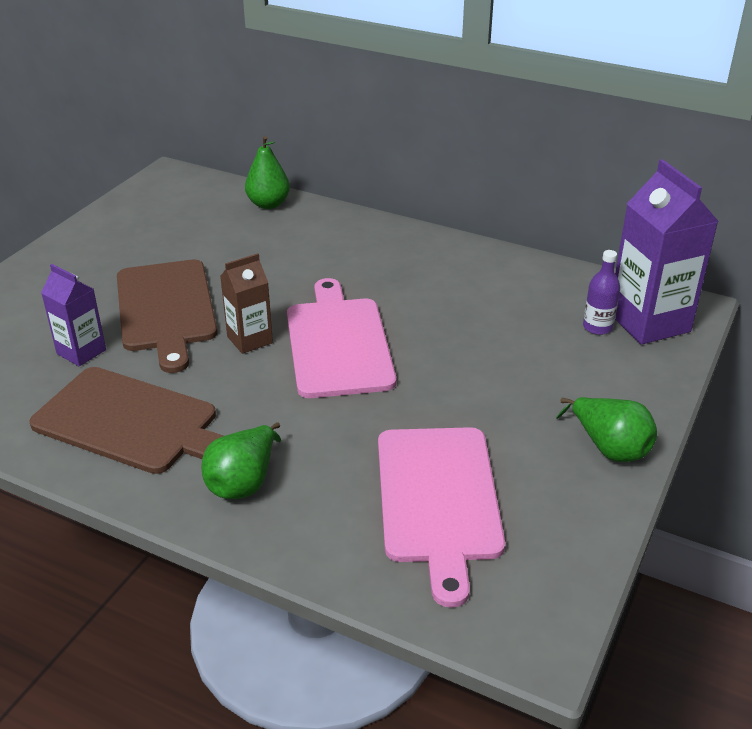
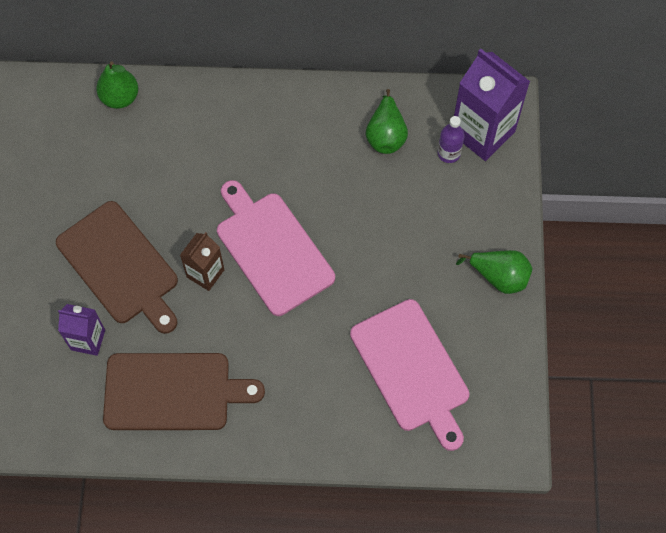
camera: 25 degrees left, 30 degrees up
(244, 482) = (282, 410): green pear -> green pear (386, 135)

